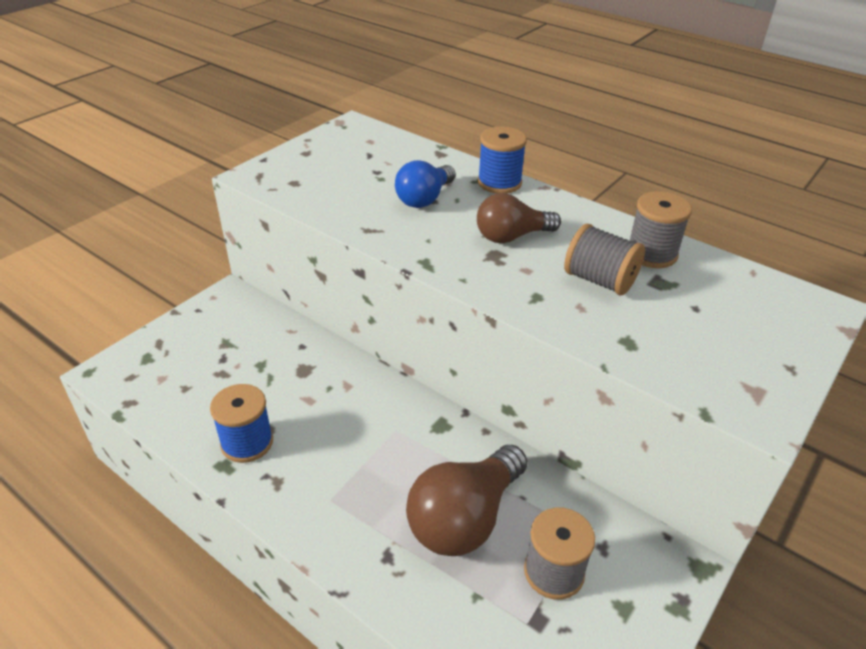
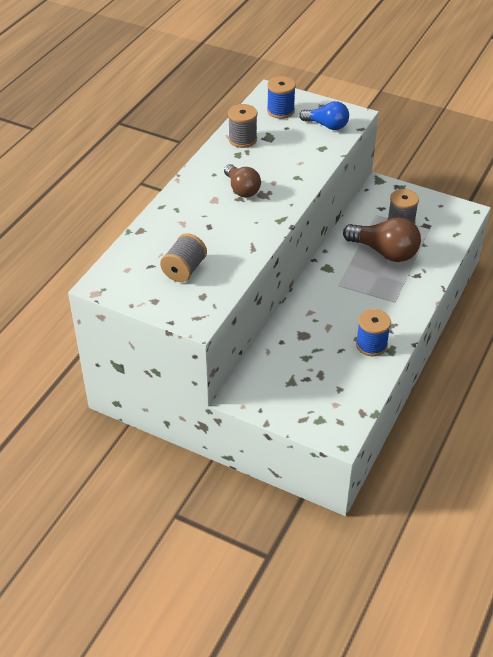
camera: 100 degrees left, 5 degrees up
(424, 199) = (208, 229): blue light bulb -> blue light bulb (327, 125)
(499, 183) = (177, 199): blue spool -> blue spool (280, 111)
(599, 280) = (274, 157): grey spool -> grey spool (184, 270)

